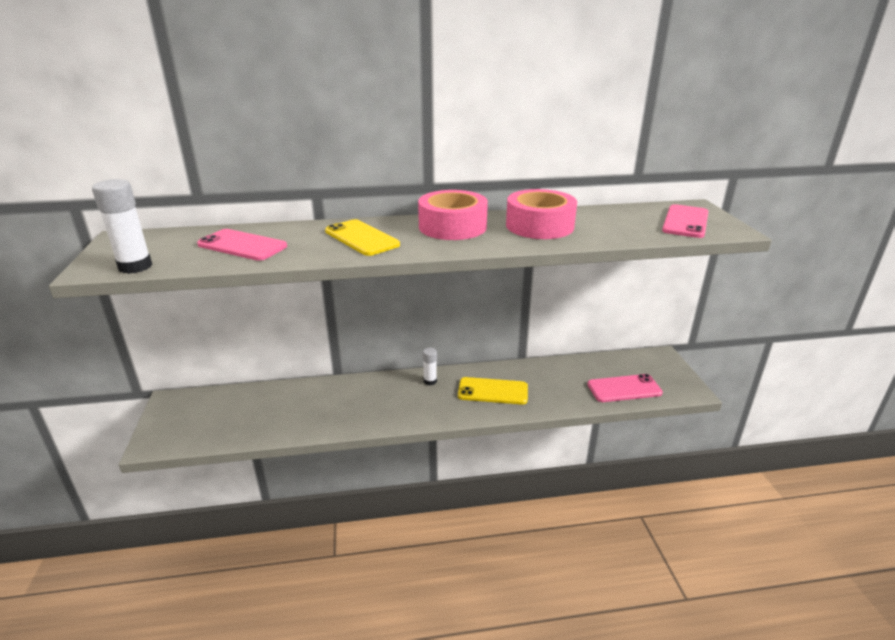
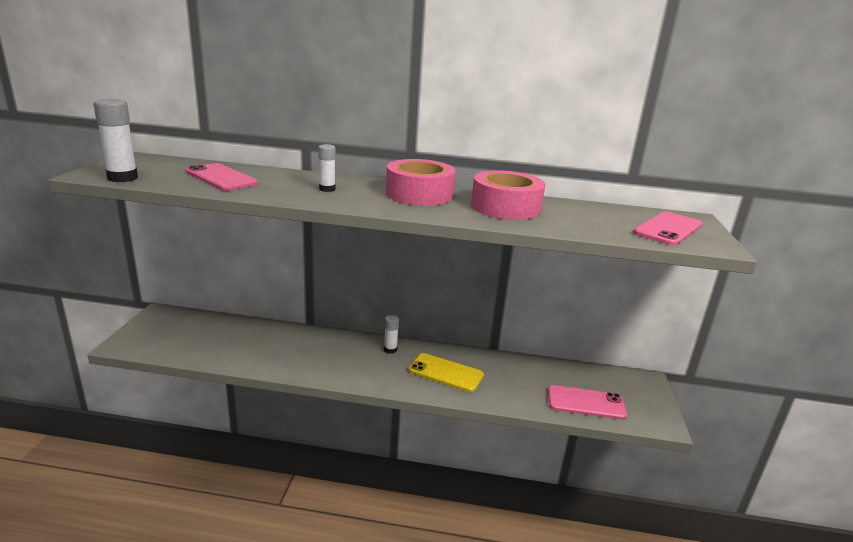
camera: 15 degrees right, 5 degrees down
(361, 238) = (327, 189): yellow phone -> white glue stick

